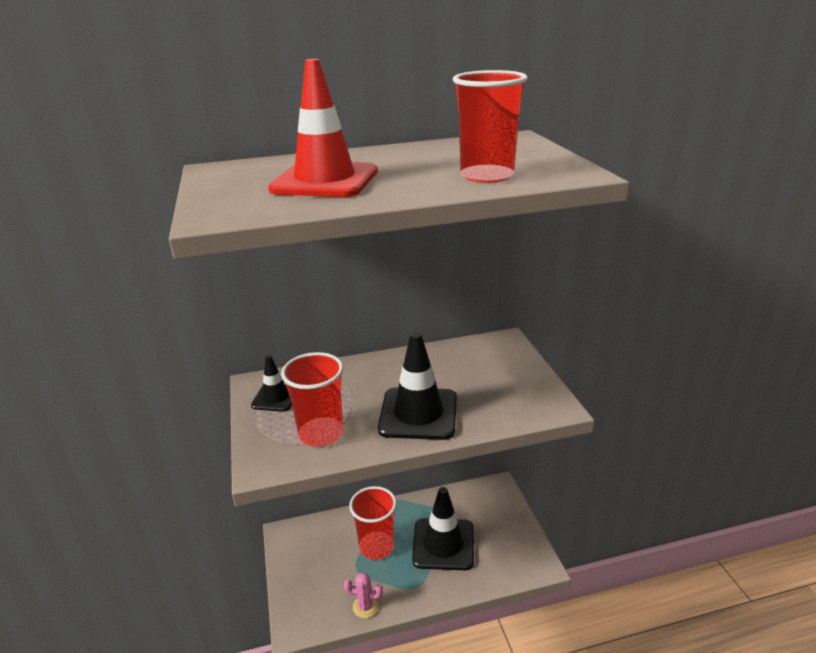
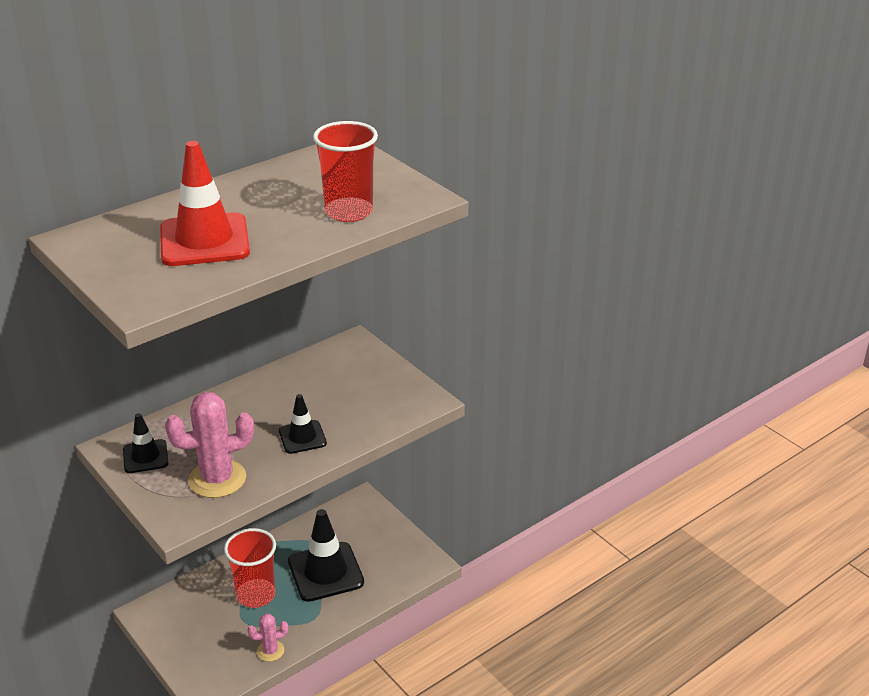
camera: 25 degrees left, 5 degrees up
(321, 434) = (217, 479): red cup -> pink cactus
(418, 414) = (302, 437): black traffic cone -> black traffic cone, size x0.56

